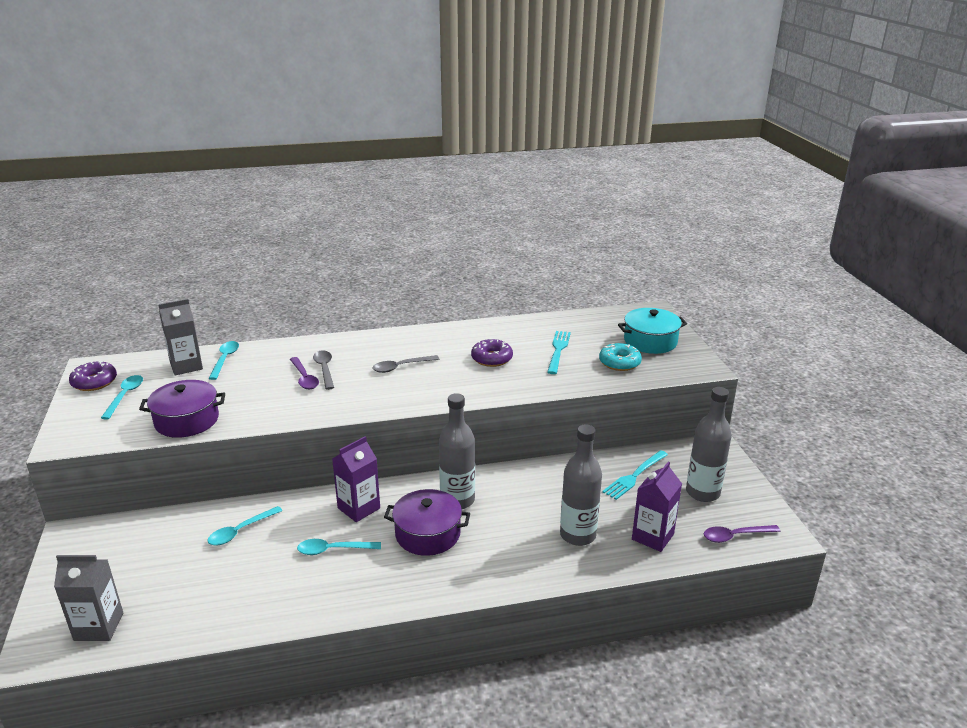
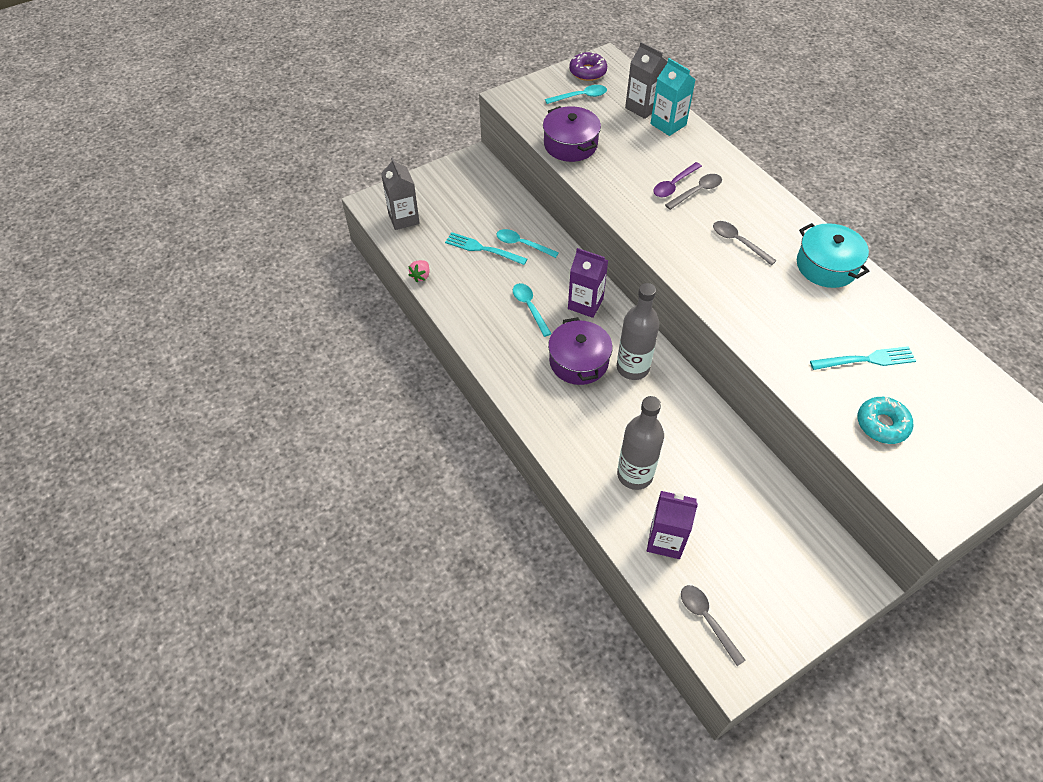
camera: 70 degrees right, 25 degrees up
(211, 633) = (421, 276): none -> pink strawberry
(225, 359) = (668, 124): turquoise spoon -> turquoise carton
(491, 358) = (805, 306): purple donut -> none
(634, 476) = (754, 506): turquoise fork -> turquoise fork (483, 249)
(650, 341) = (959, 447): turquoise pot -> turquoise pot (826, 266)
(702, 492) = (764, 578): grey bottle -> none
(735, 536) = (706, 619): purple spoon -> grey spoon

